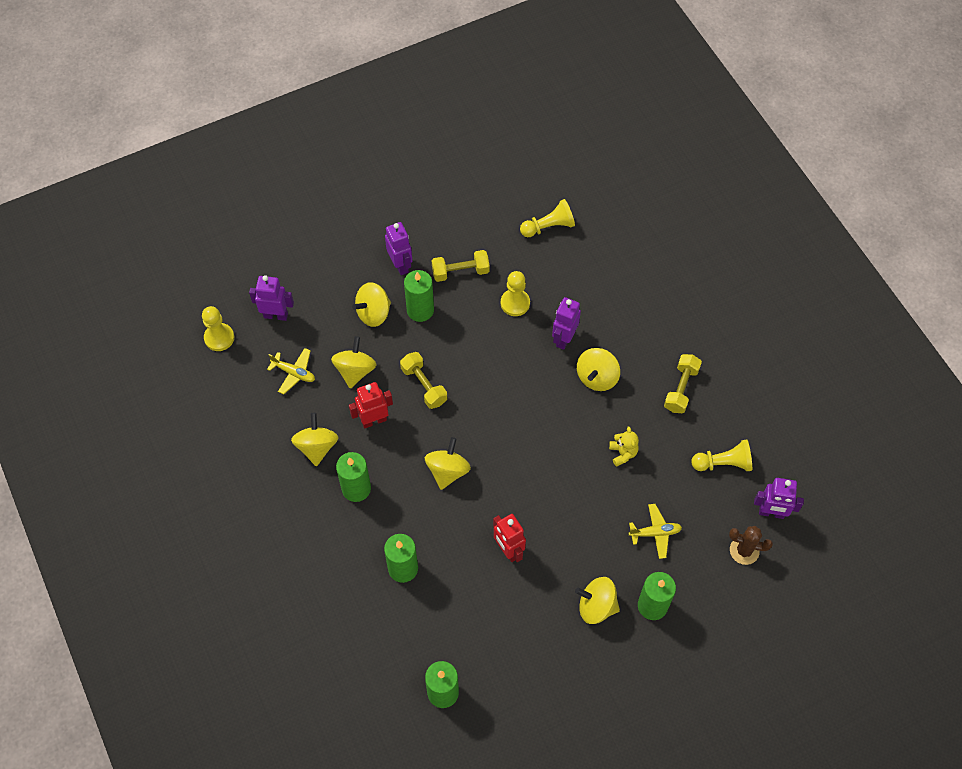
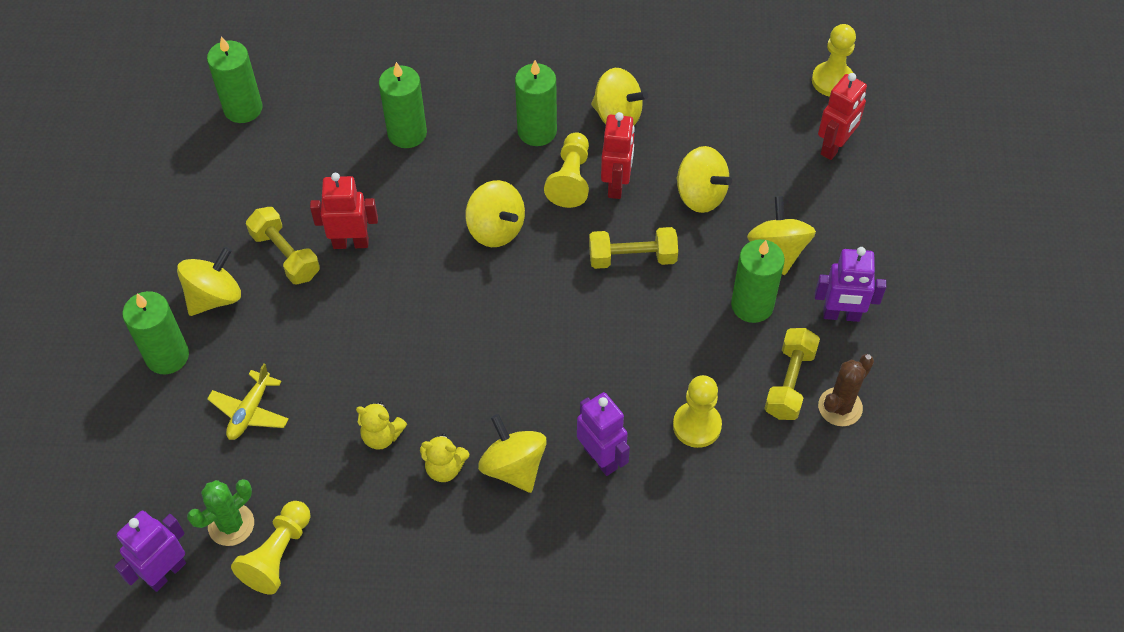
camera: 120 degrees right, 5 degrees down
(276, 315) = (834, 147): purple robot -> red robot
(294, 373) = (736, 133): yellow plane -> none
(548, 227) = (809, 542): yellow pawn -> yellow pawn (571, 179)
(620, 410) = (445, 468): none -> yellow teddy bear
(681, 389) = (423, 568): yellow dumbbell -> yellow dumbbell (285, 255)
(724, 498) = (231, 525): none -> green cactus
(744, 550) = (146, 504): brown cactus -> brown cactus (840, 407)

